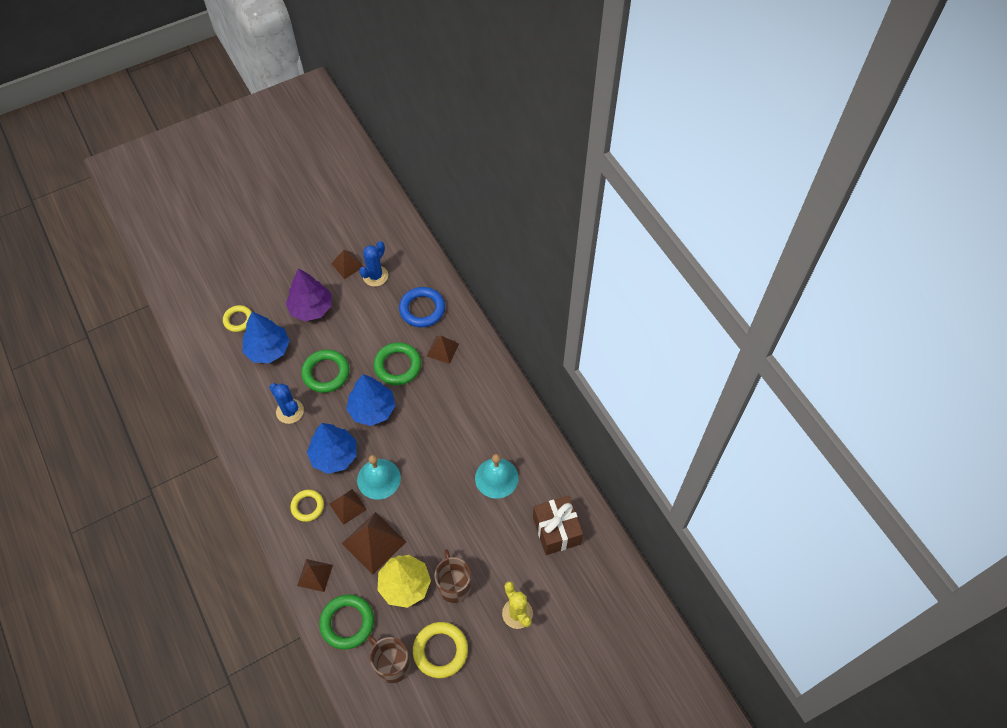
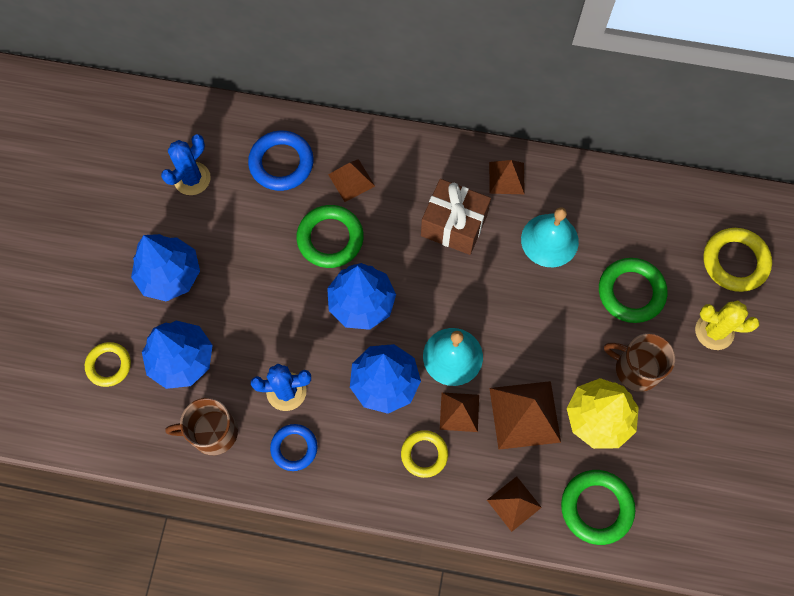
camera: 50 degrees left, 10 degrees up
(260, 439) = (294, 448): none -> blue ring
(311, 308) = (169, 275): purple tree -> blue tree
(326, 373) = (271, 319): green ring -> green ring (631, 292)
(347, 265) = (148, 197): brown pyramid -> brown pyramid (506, 178)
(375, 276) = (192, 179): blue cactus -> blue cactus turned 60 degrees clockwise
(391, 663) = (676, 493): brown mug -> brown mug (212, 432)
(440, 651) = (699, 434): yellow ring -> yellow ring (735, 262)
(556, 530) = (654, 229): brown gift -> brown gift (454, 225)

